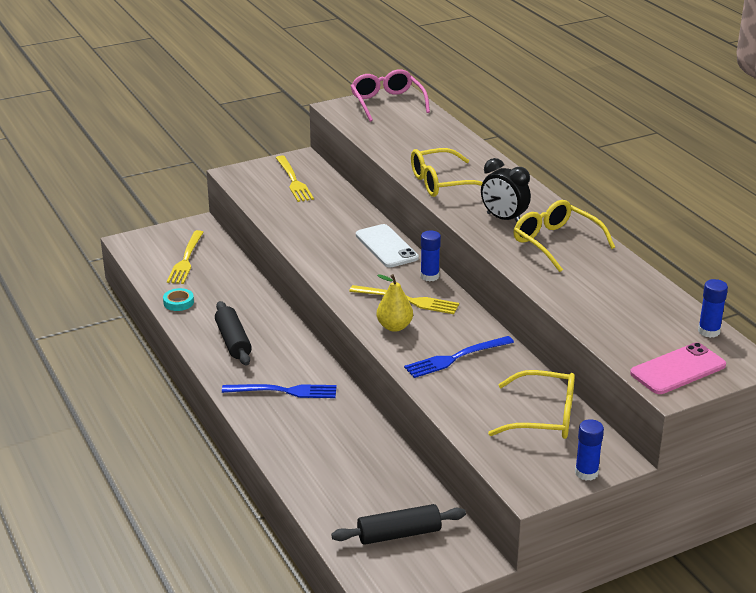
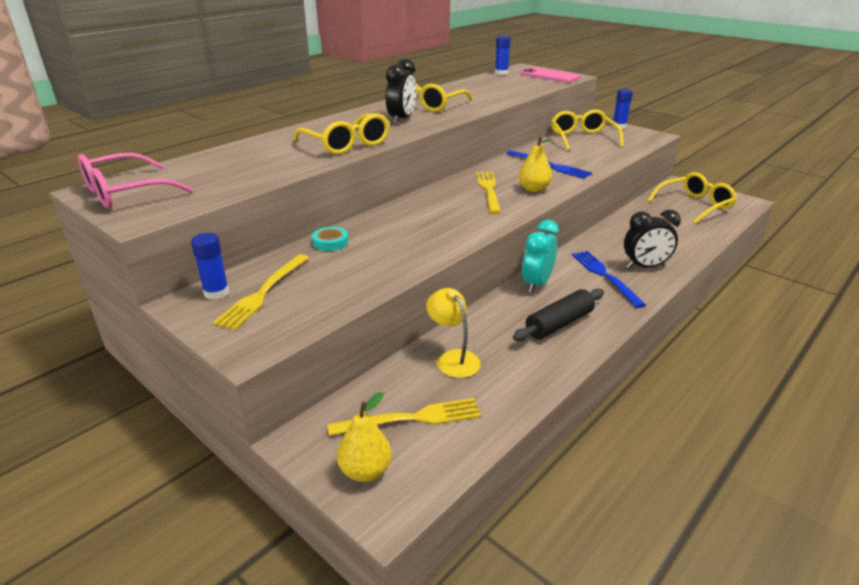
camera: 110 degrees left, 0 degrees up
(159, 240) = (365, 471): none -> yellow pear
(178, 302) = (519, 388): turquoise tape -> turquoise tape (330, 242)
(230, 285) = (453, 358): none -> yellow lamp
(283, 423) = (645, 267): none -> black clock
(293, 181) = (263, 293): yellow fork -> yellow fork turned 150 degrees clockwise
(298, 349) = (536, 284): none -> turquoise clock
(386, 246) = (401, 212): white phone -> none
(399, 534) = (694, 205): black rolling pin -> yellow glasses
(429, 276) = (441, 188): blue glue stick -> blue glue stick (216, 293)

